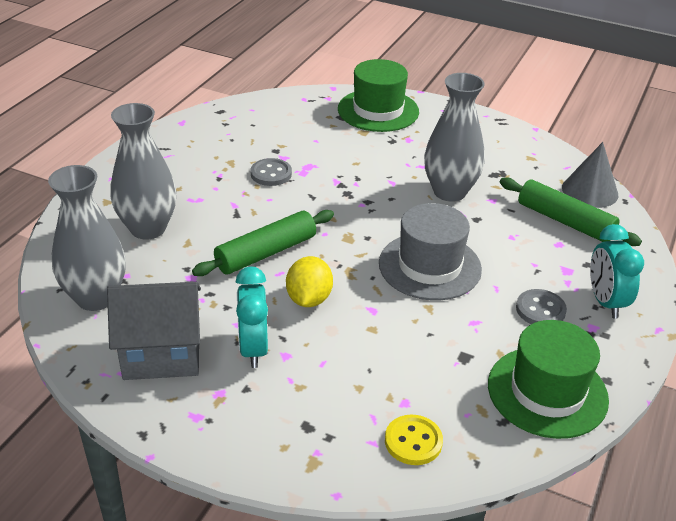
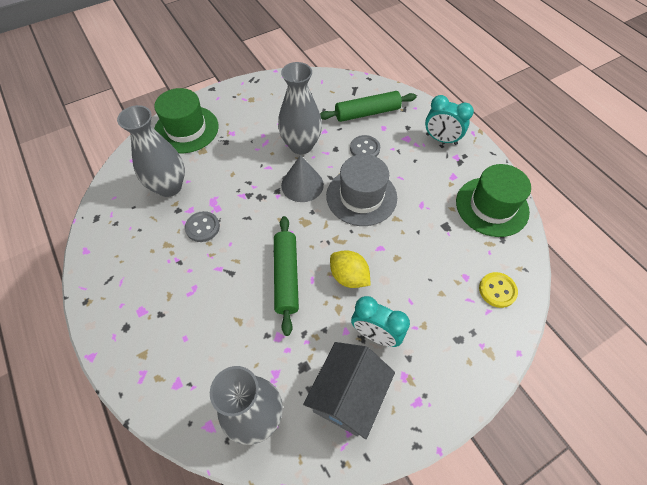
camera: 55 degrees left, 20 degrees up
(148, 228) = (201, 340): grey vase -> grey vase (169, 187)
(540, 310) = (430, 169): grey button -> grey button (364, 149)
(590, 191) = (350, 86): grey cone -> grey cone (302, 185)

